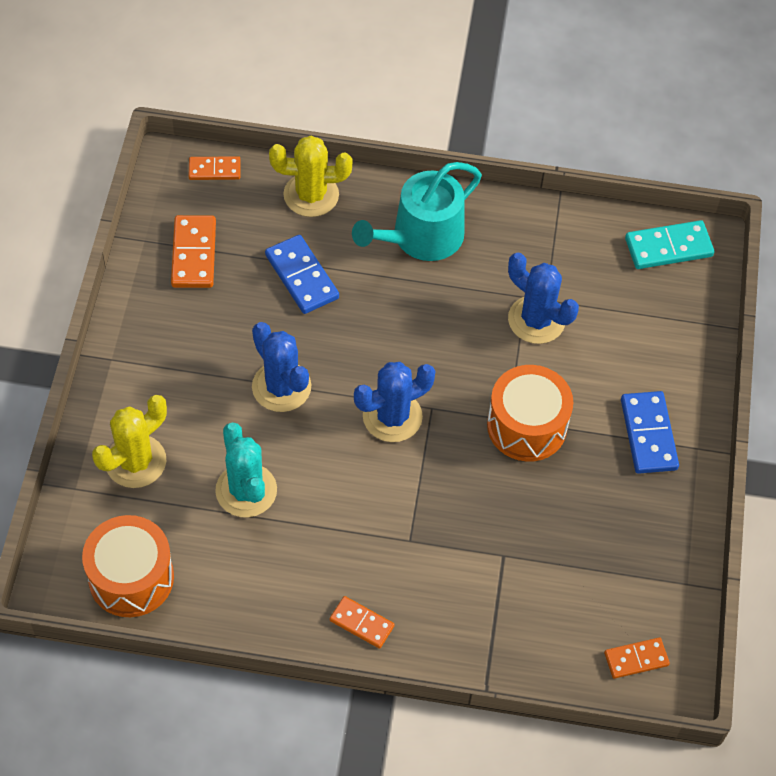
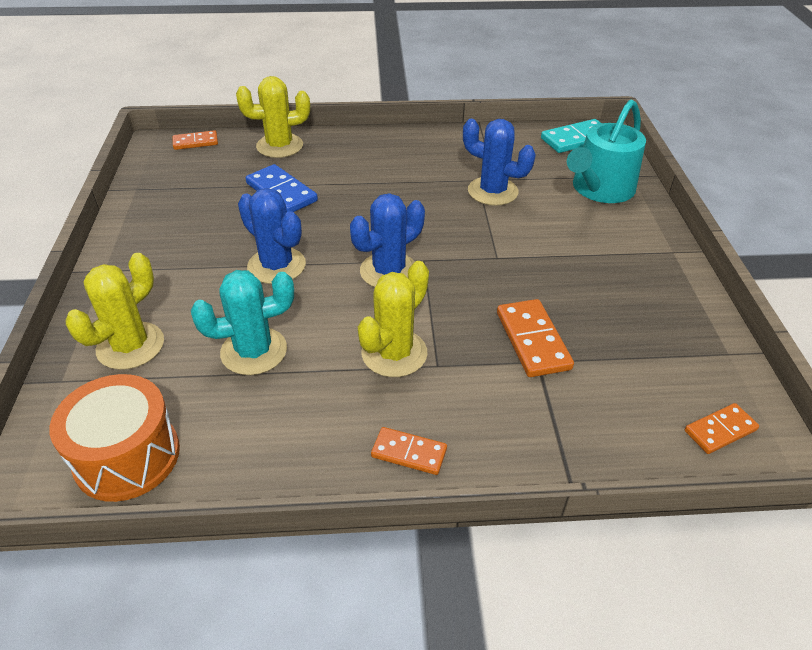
camera: 10 degrees left, 15 degrees down
(194, 254) = (182, 191): orange domino -> orange domino (533, 340)
(246, 490) = (254, 351): turquoise cactus -> turquoise cactus turned 75 degrees counterclockwise
(373, 519) = (394, 353): none -> yellow cactus
(420, 237) = (377, 158): turquoise watering can -> turquoise watering can (599, 189)
(526, 426) = (515, 259): orange drum -> none
(648, 434) = (625, 249): blue domino -> none

